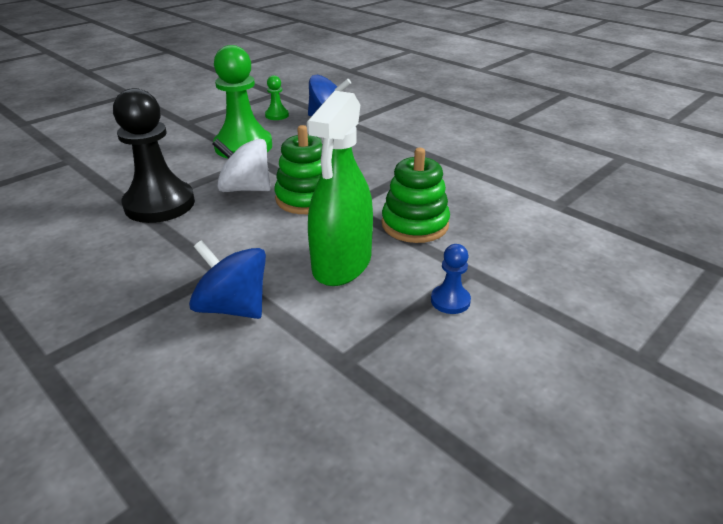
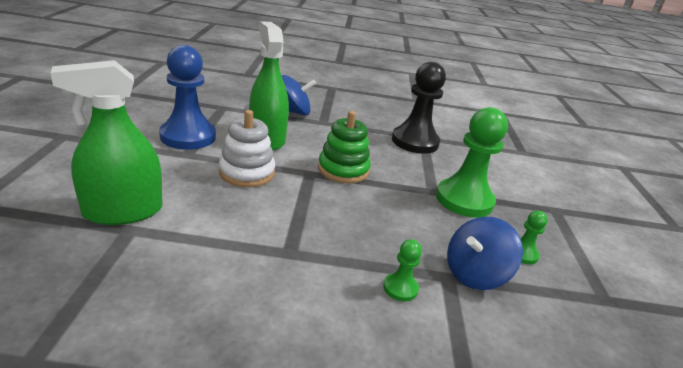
camera: 135 degrees right, 5 degrees down
(245, 189) = (391, 165): white spinning top -> none
(387, 126) = (400, 288): none -> green pawn
(415, 224) = (247, 173): green stacking toy -> white stacking toy
(450, 301) = (188, 136): blue pawn -> blue pawn, size x2.20
(561, 220) = (123, 211): none -> green spray bottle

